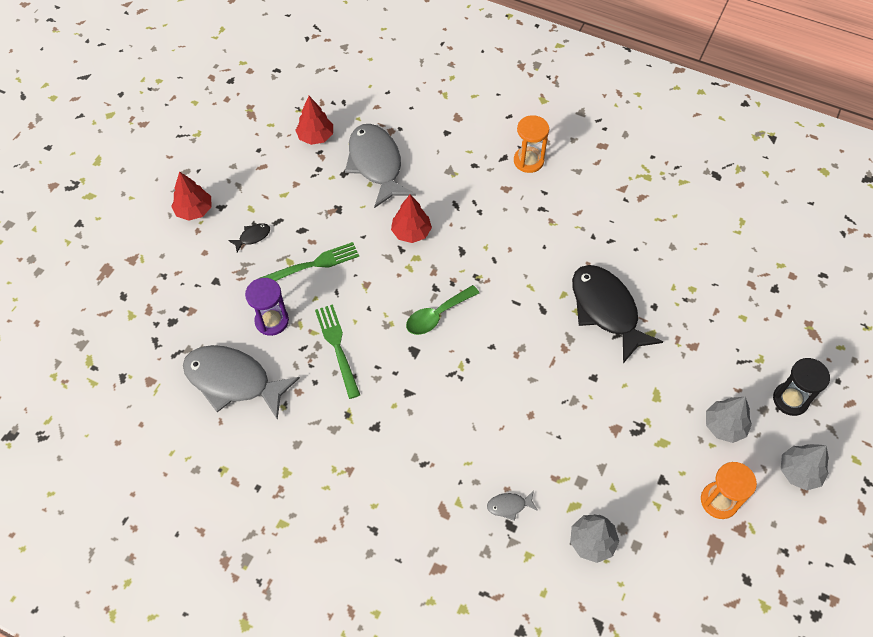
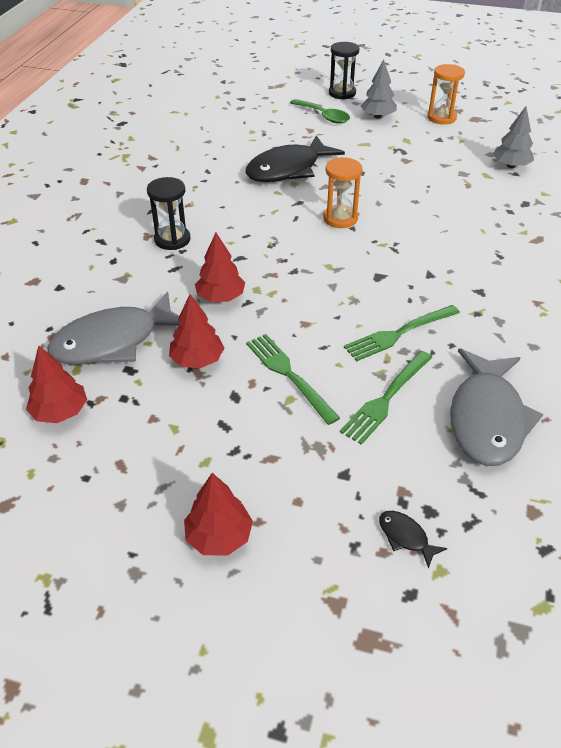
camera: 100 degrees left, 15 degrees down
(252, 237) = (257, 447): black fish -> black fish (405, 537)
(272, 321) = (386, 398): purple hourglass -> green fork
(343, 211) = (197, 360): none -> red tree
(437, 315) = (329, 265): green spoon -> green spoon (324, 116)
(497, 205) = (172, 239): none -> black hourglass
(509, 506) = (508, 205): grey fish -> none
(528, 161) = (106, 224): orange hourglass -> orange hourglass (340, 218)
(799, 472) = (400, 91): grey tree -> none

